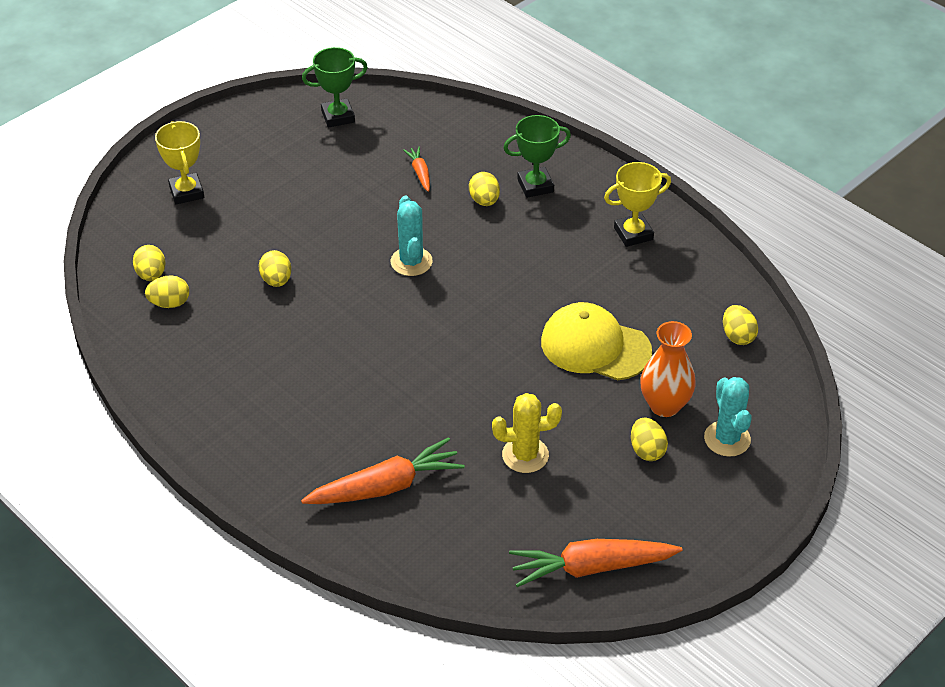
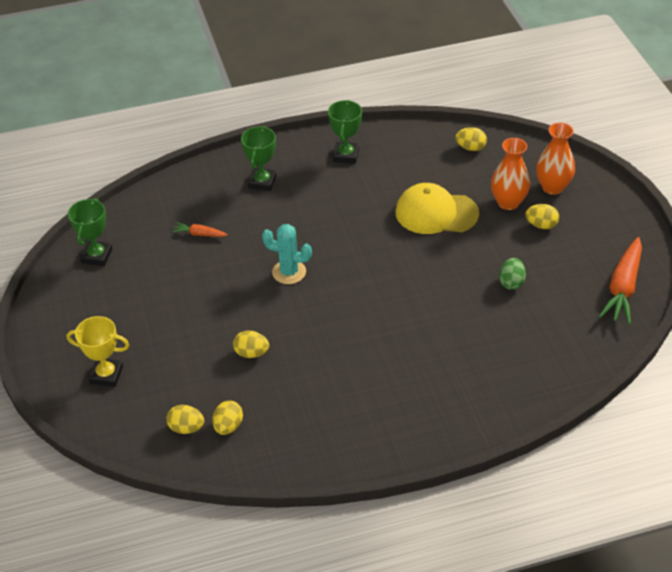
camera: 60 degrees left, 0 degrees up
(385, 486) = (498, 363): orange carrot -> none
(484, 201) = (256, 212): yellow egg -> none
(525, 455) = (511, 282): yellow cactus -> green egg
(595, 346) = (436, 213): yellow cap -> yellow cap turned 45 degrees clockwise
(633, 234) = (346, 155): yellow trophy -> green trophy
(727, 439) = (552, 187): turquoise cactus -> orange vase

